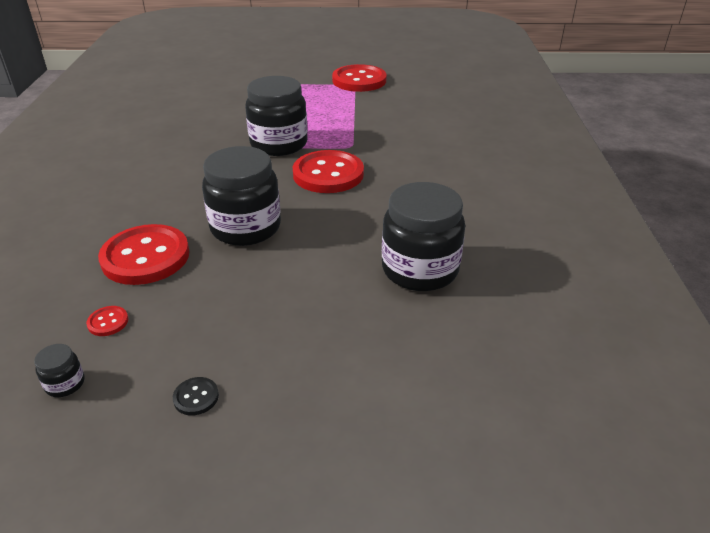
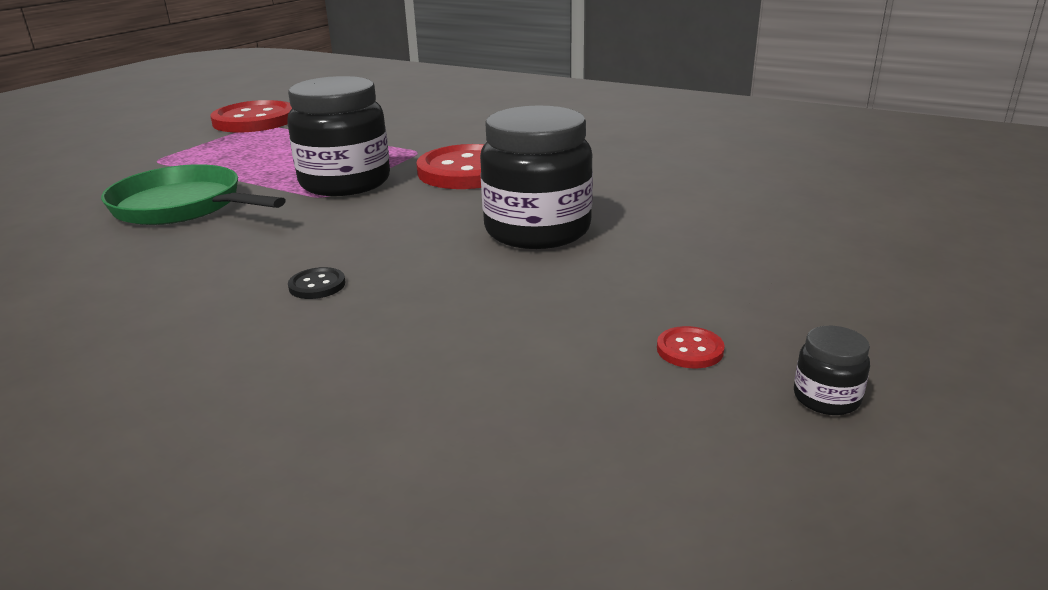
camera: 60 degrees left, 10 degrees down
(145, 257) = (538, 304): red button -> none
(196, 397) = (886, 305): black button -> black button (317, 285)
(216, 117) = (183, 206): none -> green pan
(420, 269) = (712, 167): black jar -> none

